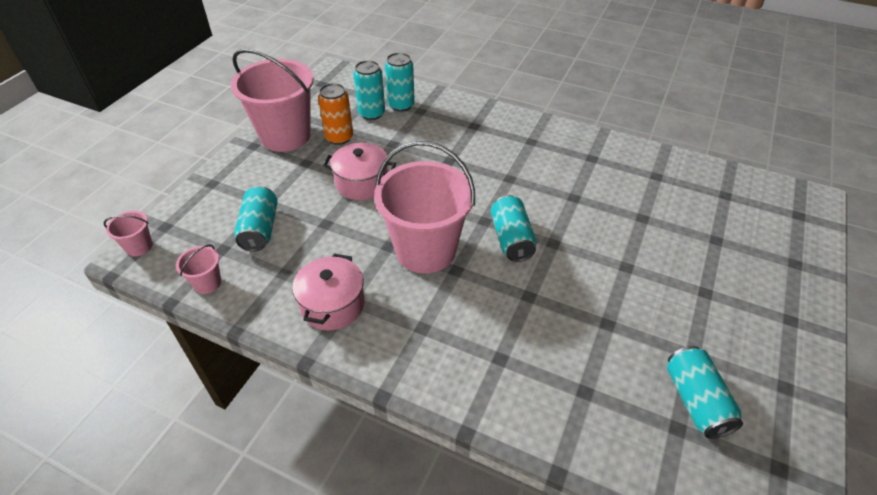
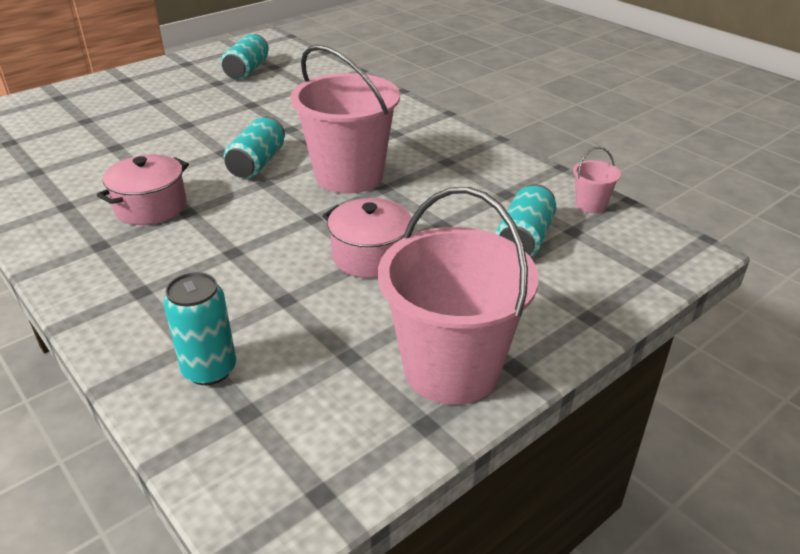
camera: 155 degrees left, 10 degrees down
(139, 247) = (682, 259): pink bucket -> none
(332, 305) = (465, 162): pink pot -> pink pot (151, 207)
(339, 137) = (361, 336): orange can -> none
(371, 113) = (275, 368): turquoise can -> none

